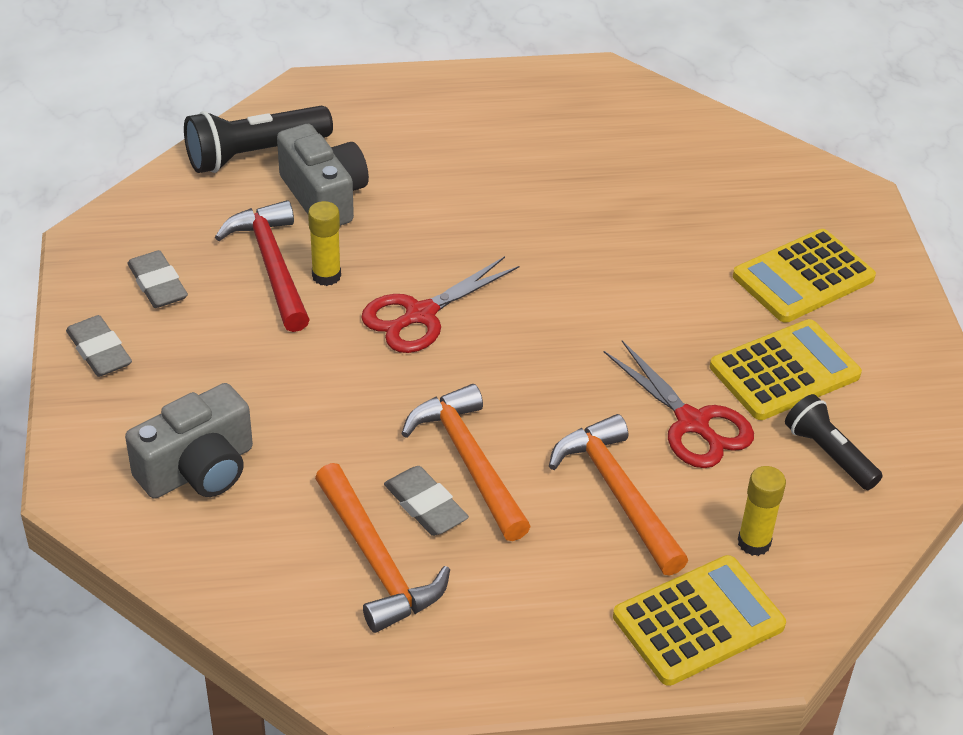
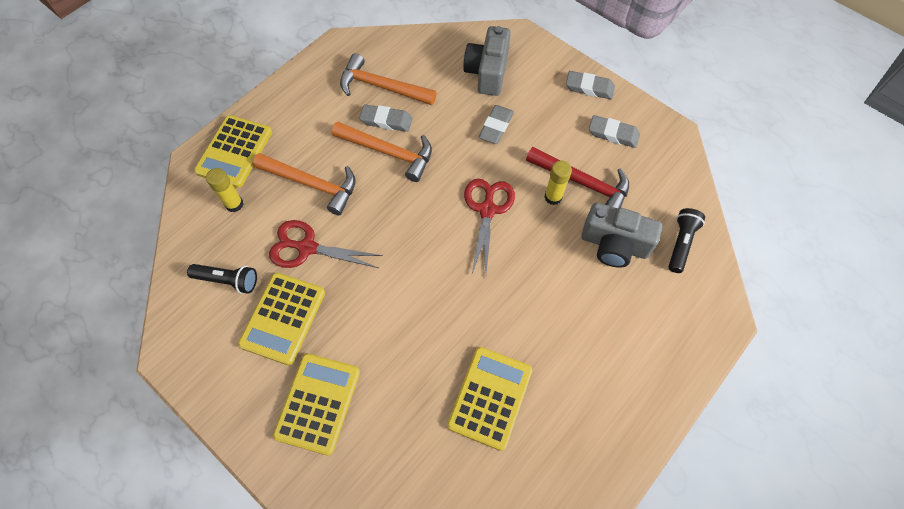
camera: 140 degrees right, 20 degrees up
(254, 154) = (681, 243): black flashlight -> black flashlight, size x0.64
(287, 392) = (496, 127): none -> grey eraser
(614, 177) = (490, 397): none -> yellow calculator

